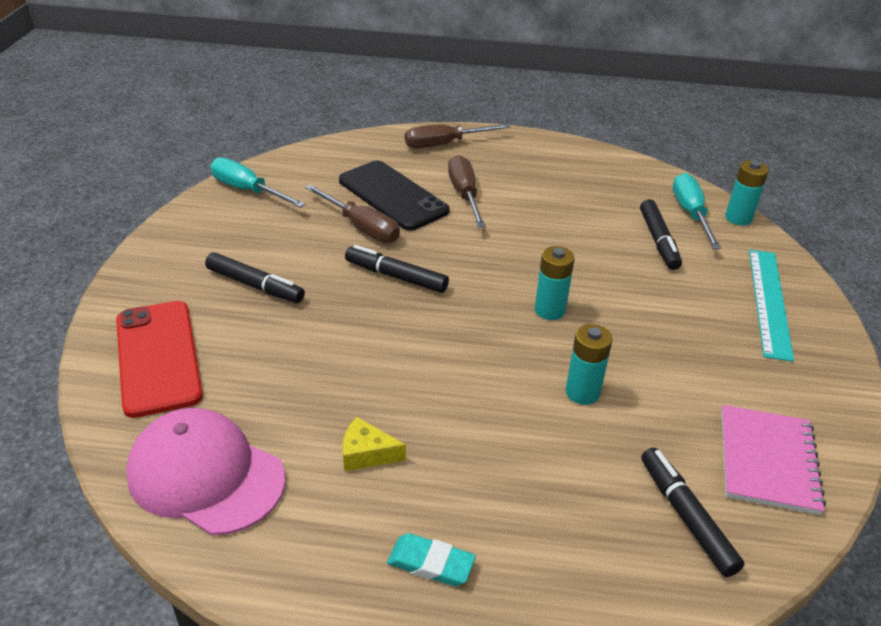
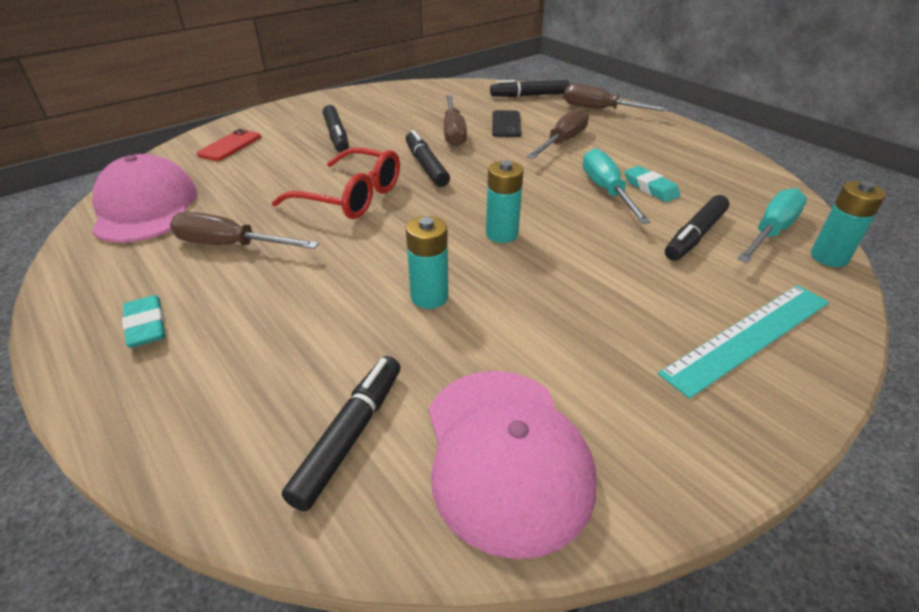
camera: 45 degrees right, 0 degrees up
(158, 357) = (230, 146): red phone -> red phone, size x0.55
(248, 190) = (418, 91): turquoise screwdriver -> turquoise screwdriver (606, 191)
(362, 151) = (529, 95): none -> black marker
(366, 454) = (230, 245): yellow cheese -> brown screwdriver
(386, 344) = (351, 197): none -> red glasses
(392, 196) = (506, 124): black phone -> black phone, size x0.55
(583, 212) = (650, 188): none -> turquoise eraser
(767, 461) = (505, 455): pink notebook -> pink cap

